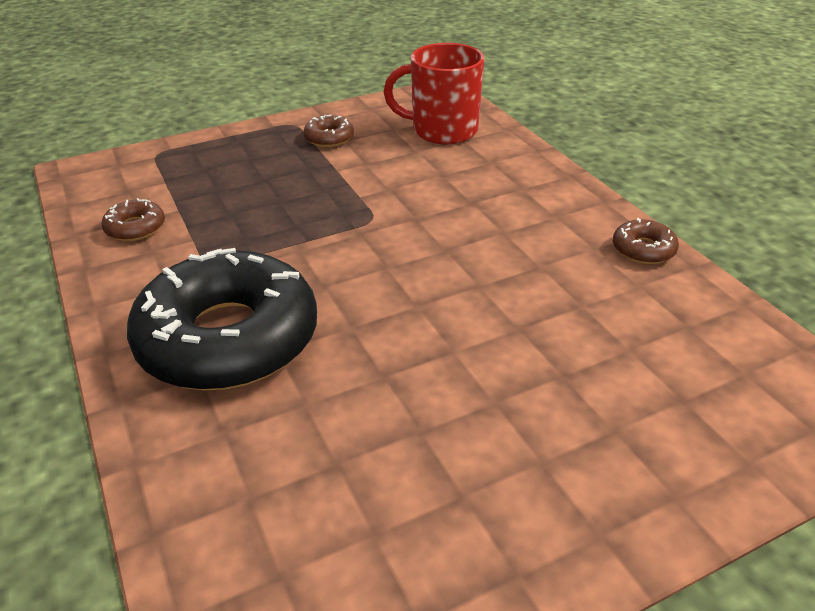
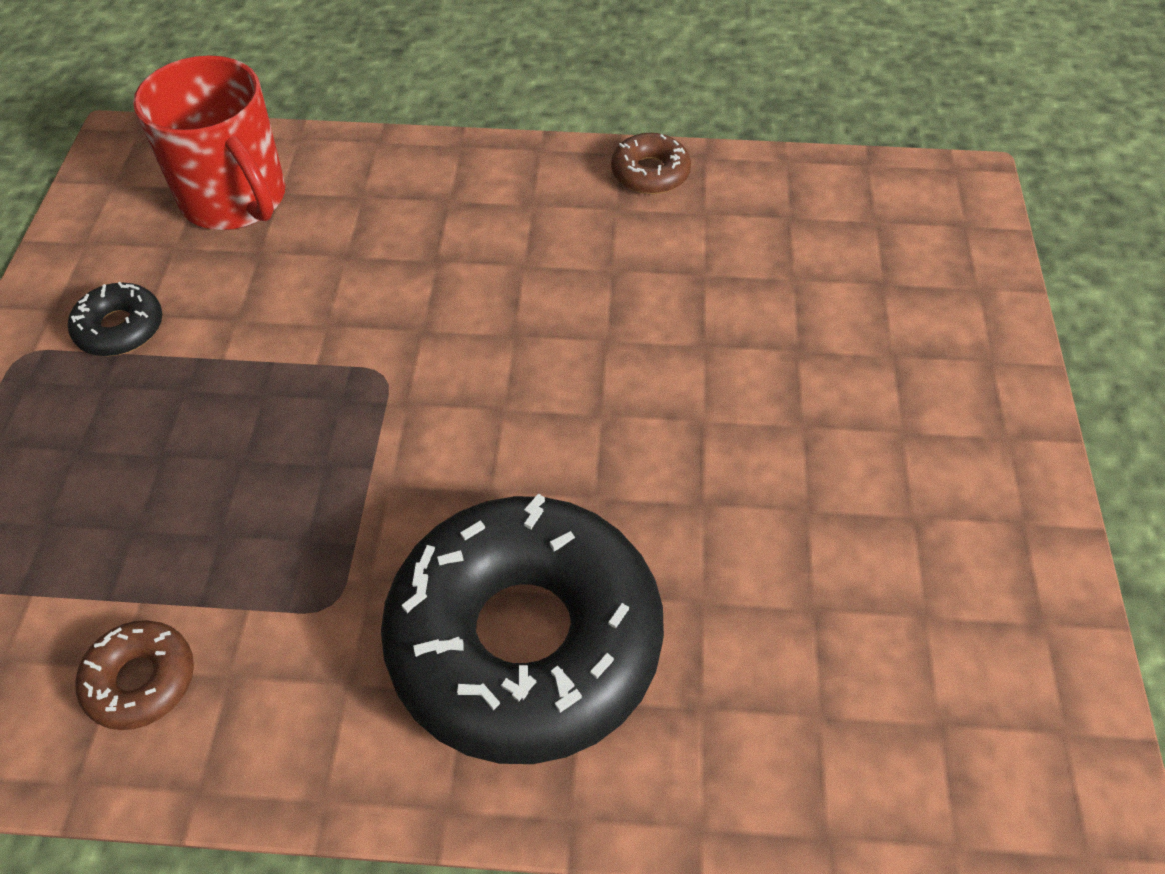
camera: 60 degrees left, 15 degrees up
(329, 138) = (120, 328): brown donut -> black donut
(442, 130) = (235, 199): red mug -> red mug turned 75 degrees counterclockwise

